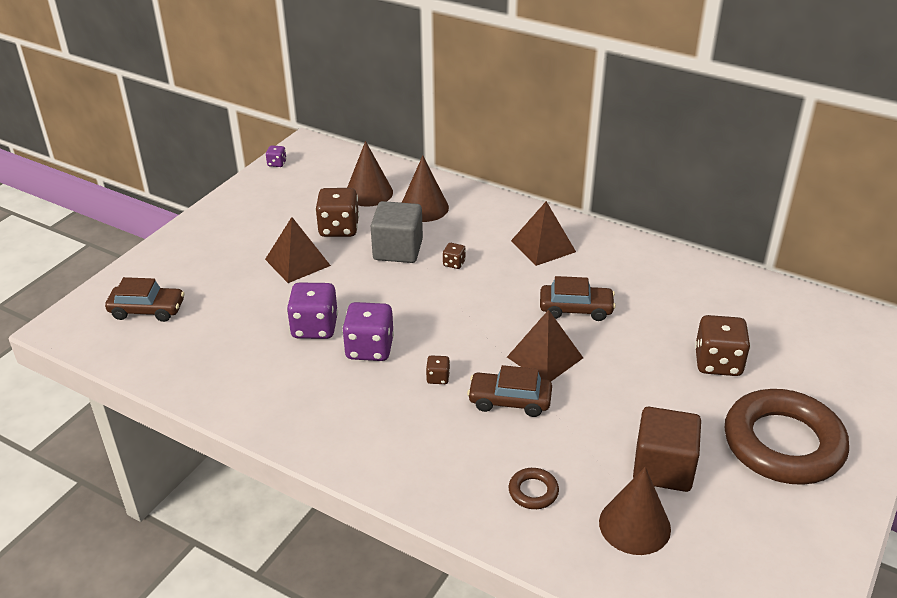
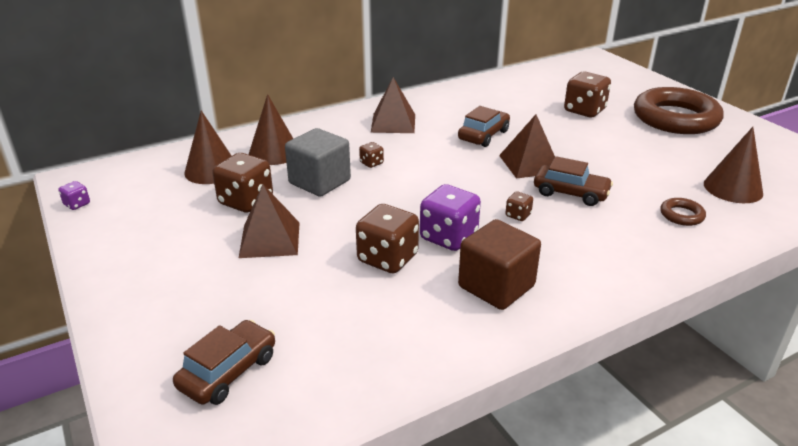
camera: 60 degrees left, 5 degrees down
(314, 327) = (387, 258): purple dice -> brown dice
(509, 401) = (570, 193): brown car -> brown car turned 105 degrees counterclockwise
(663, 468) = (679, 160): brown cube -> brown cube (496, 286)

